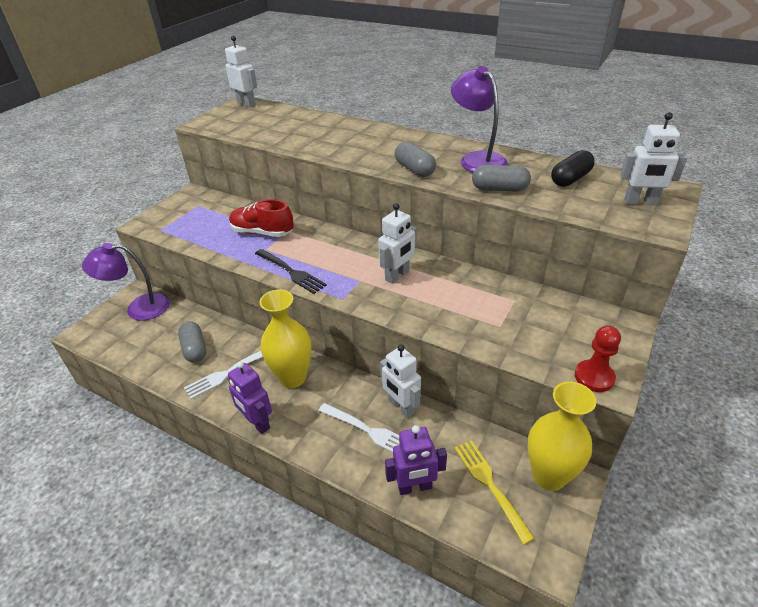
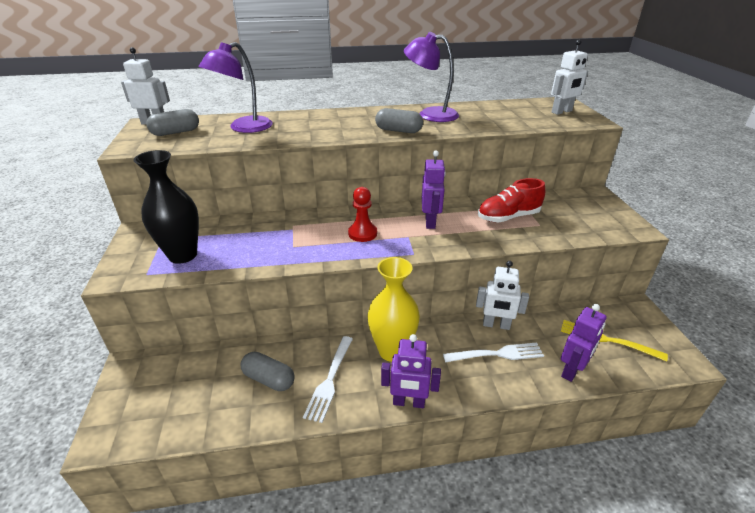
camera: 40 degrees left, 5 degrees down
(139, 308) = (152, 377): purple lamp -> purple lamp (243, 128)
(193, 225) = (183, 255): none -> black vase
(262, 232) = (269, 235): red shoe -> red shoe (508, 217)
(290, 272) = (342, 253): black fork -> none
(397, 276) = (430, 222): white robot -> purple robot
(499, 189) = (476, 126): grey capsule -> grey capsule (175, 132)
(549, 476) = (625, 314): yellow vase -> none
(570, 179) = (505, 110): black capsule -> none
(594, 377) = (625, 228): red pawn -> red pawn (362, 233)

